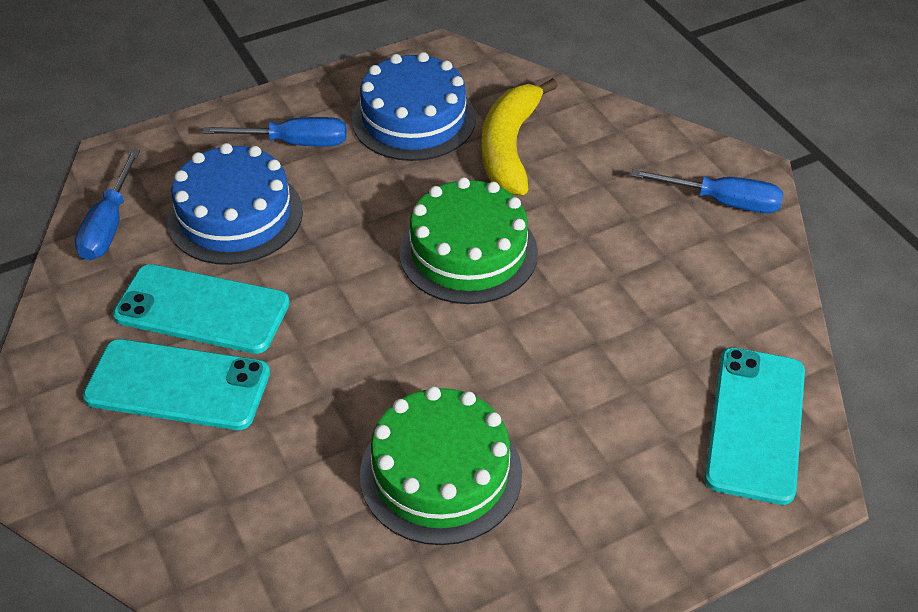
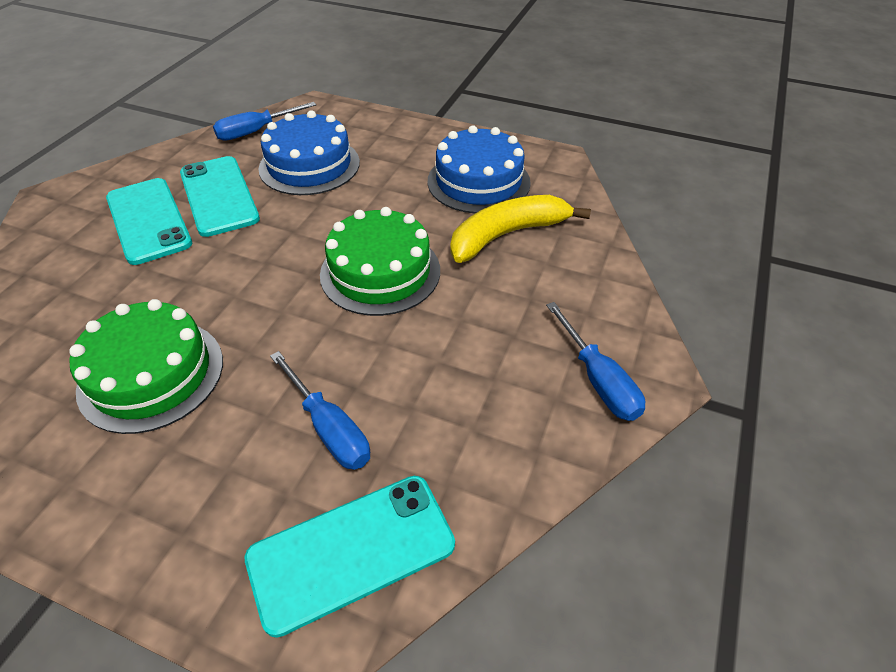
camera: 50 degrees right, 0 degrees up
(294, 143) = (397, 152): blue screwdriver -> blue screwdriver (329, 428)

